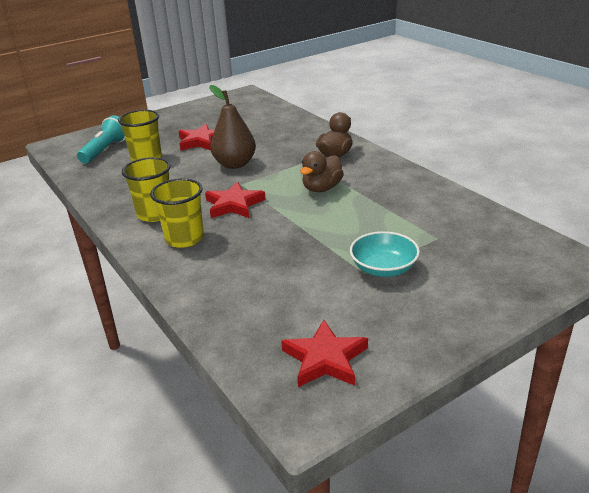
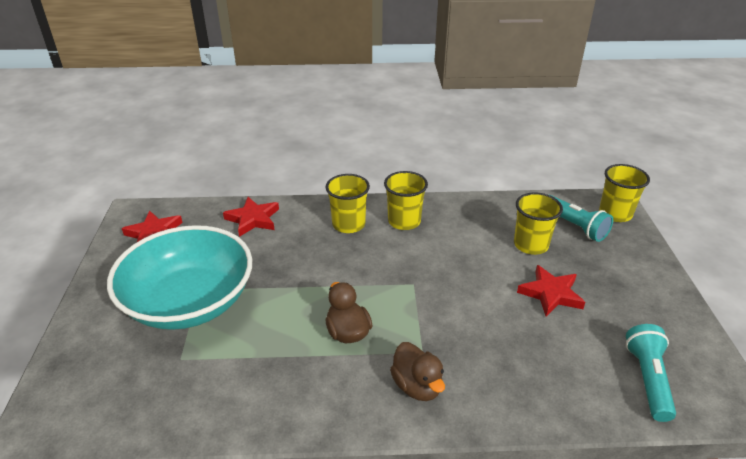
camera: 120 degrees right, 5 degrees up
(75, 141) = (615, 214): none -> yellow cup
(234, 205) = (376, 265): red star -> red star (253, 219)
(235, 164) = (463, 296): brown pear -> none
(251, 109) = (647, 379): none -> turquoise flashlight
(383, 268) = (189, 302): turquoise bowl -> turquoise bowl, size x2.20

